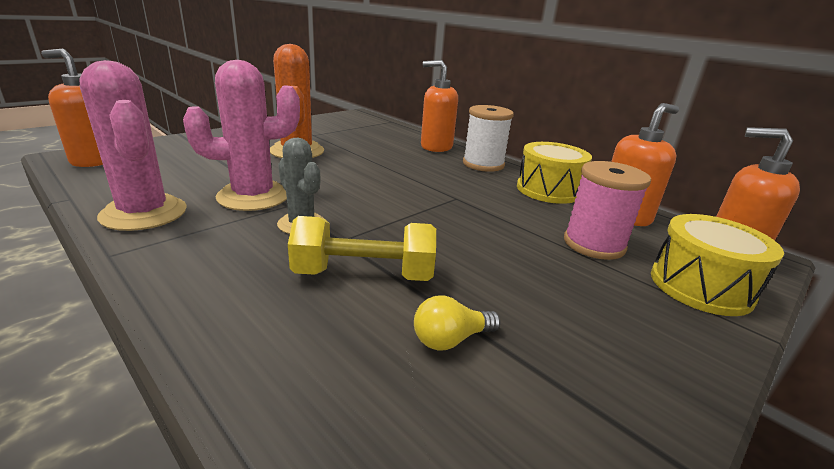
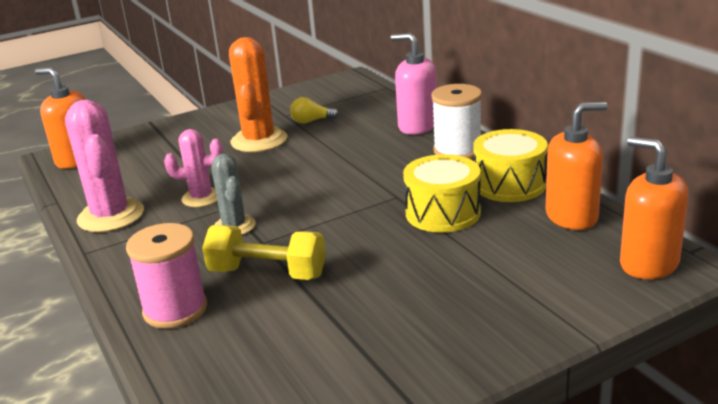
camera: 20 degrees right, 0 degrees up
(253, 196) = (201, 198): pink cactus -> pink cactus, size x0.62
(436, 146) = (417, 126): orange soap dispenser -> pink soap dispenser
(450, 339) = (309, 325): yellow light bulb -> yellow light bulb (311, 121)
(594, 244) = (503, 249): pink spool -> pink spool (175, 310)
(700, 286) = (574, 293): yellow drum -> yellow drum (443, 213)

